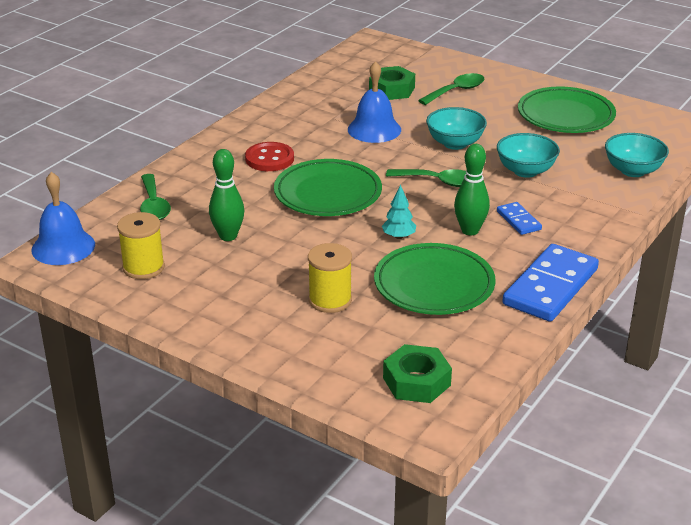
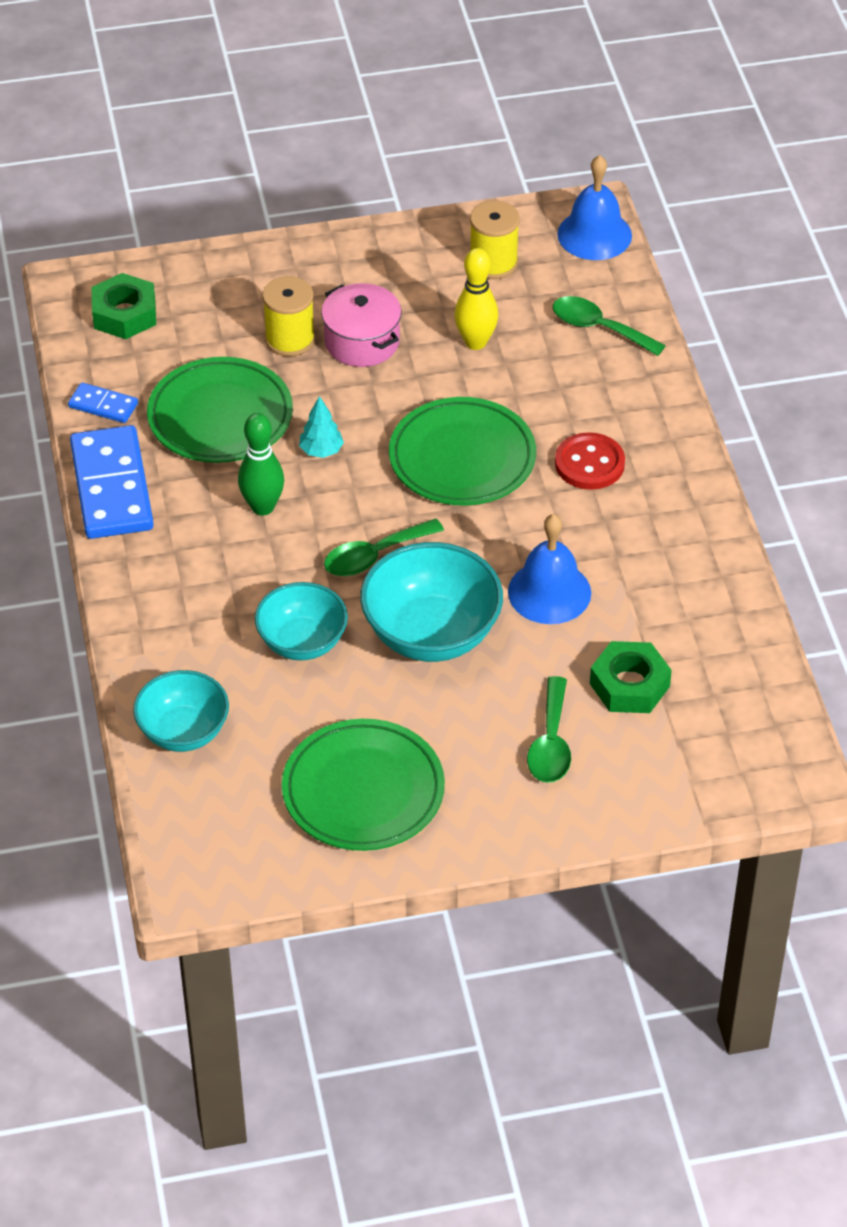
camera: 135 degrees right, 15 degrees up
(228, 236) = (475, 342): green bowling pin -> yellow bowling pin
(290, 273) = (362, 342): none -> pink pot
(455, 143) = (431, 634): turquoise bowl -> turquoise bowl, size x1.53
(518, 220) = (229, 555): blue domino -> blue domino (103, 405)

